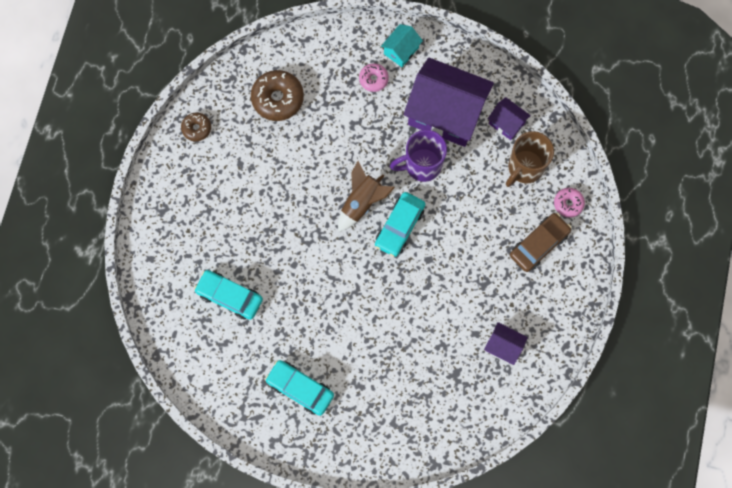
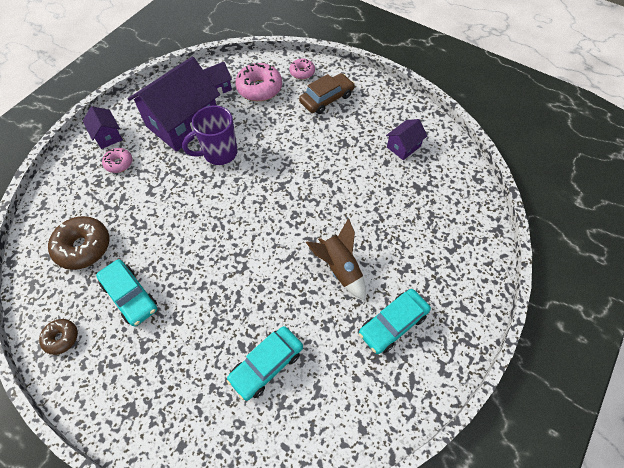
camera: 70 degrees left, 15 degrees down
(362, 202) = (228, 208): brown rocket -> brown rocket (340, 268)
(399, 226) = (266, 186): turquoise car -> turquoise car (130, 296)
(401, 51) = (107, 136): turquoise house -> purple house
(421, 165) = (219, 153): purple mug -> purple mug turned 60 degrees clockwise
(524, 168) = (259, 88): brown mug -> pink donut
(539, 244) = (326, 99): brown car -> brown car turned 75 degrees clockwise

